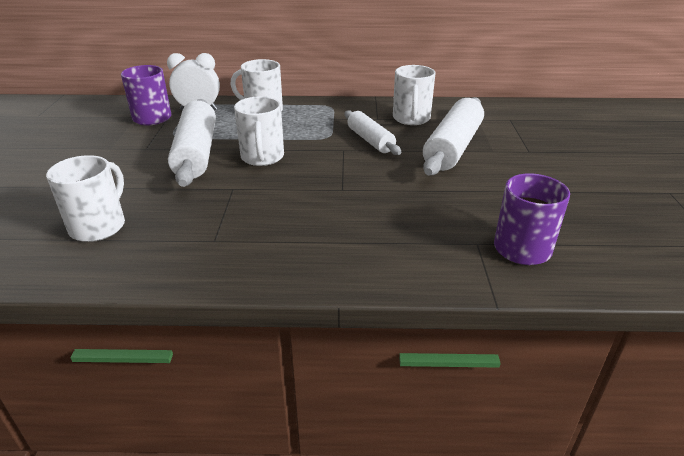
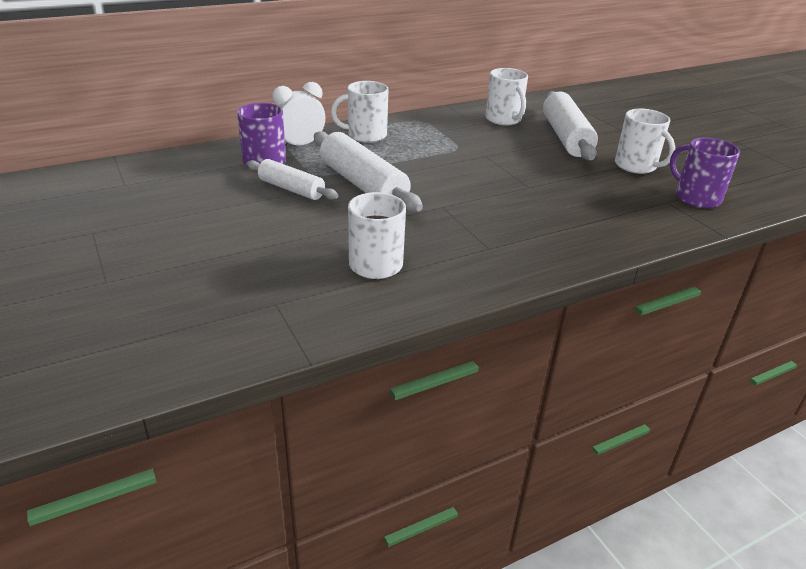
camera: 30 degrees left, 0 degrees up
(262, 157) = (428, 176): white mug -> white mug (636, 166)
(370, 140) = (497, 144): white rolling pin -> white rolling pin (291, 189)

